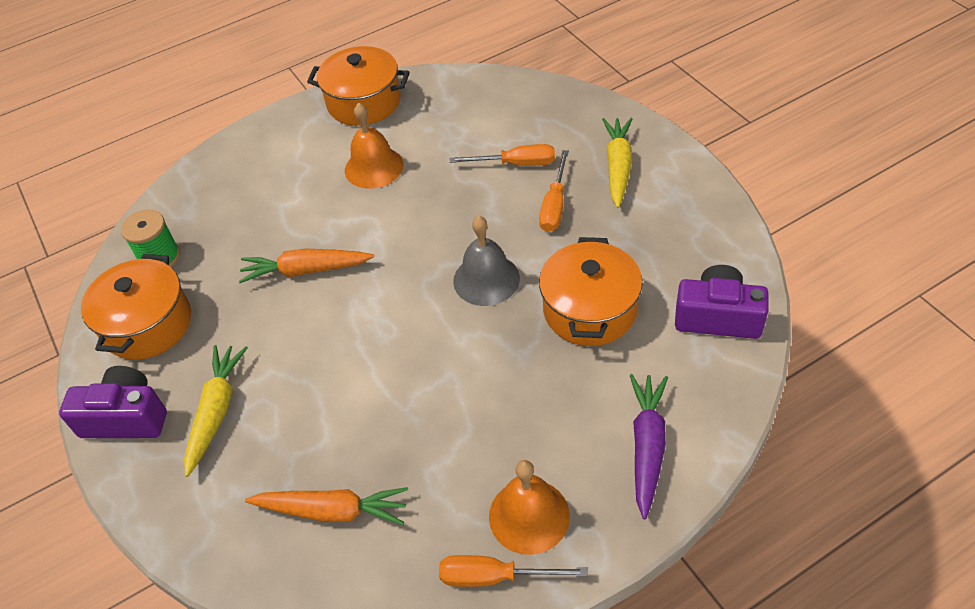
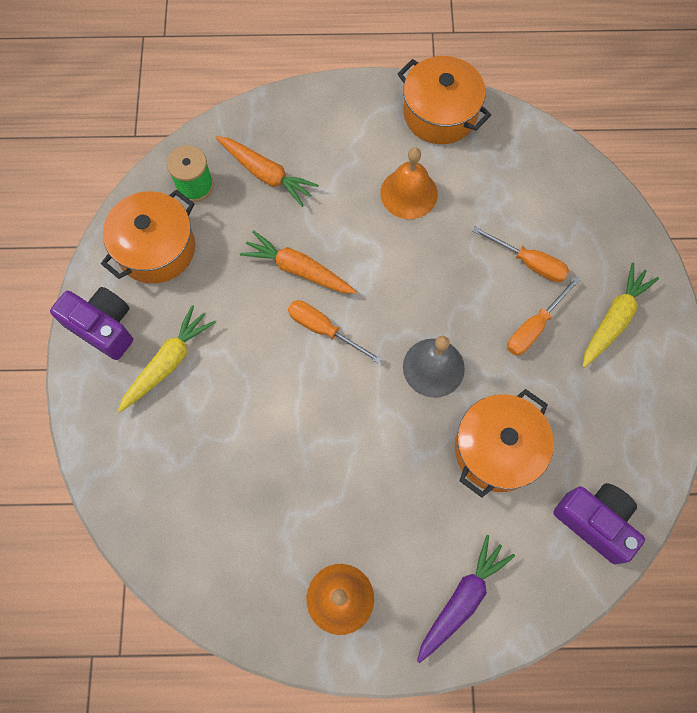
camera: 25 degrees right, 20 degrees up
(332, 511) = (206, 502): orange carrot -> orange carrot (266, 174)
(494, 577) = (288, 630): orange screwdriver -> orange screwdriver (323, 329)

